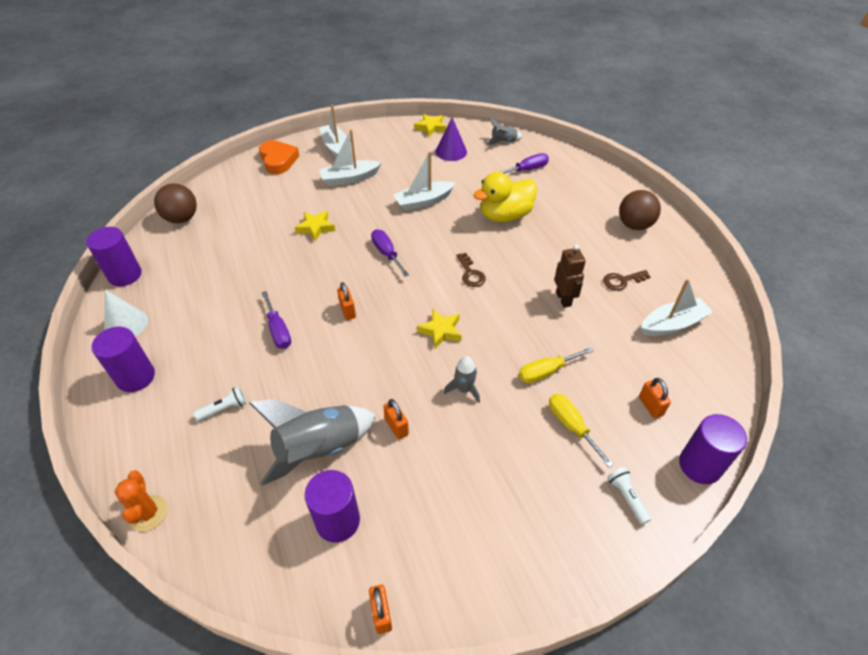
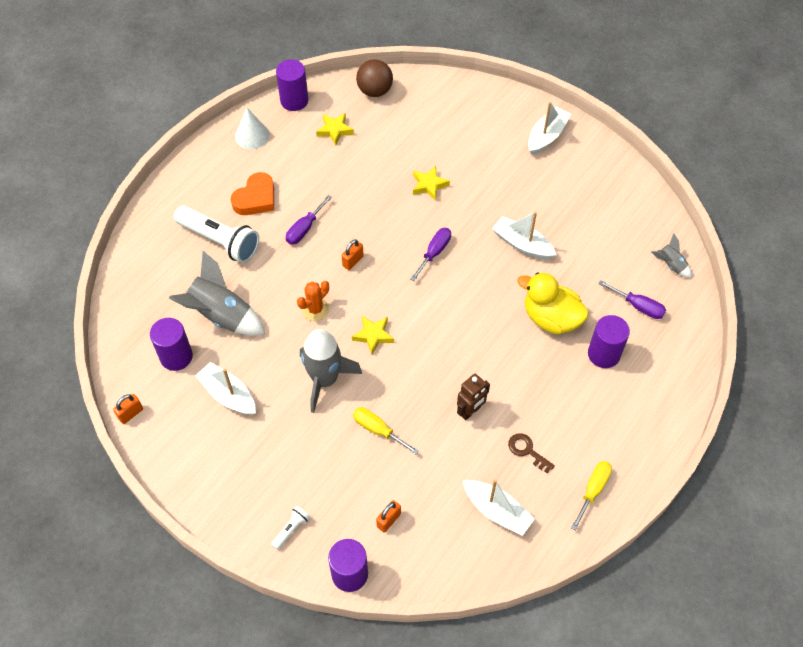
camera: 60 degrees right, 10 degrees up
(136, 377) = (214, 174): purple cylinder -> purple cylinder (603, 354)
(148, 513) = (127, 252): orange cactus -> orange cactus (315, 309)
(224, 409) = (220, 241): white flashlight -> white flashlight, size x2.30
(278, 160) = (495, 105): orange heart -> orange heart (256, 198)
(349, 178) = (511, 171): white boat -> white boat (228, 395)
(396, 427) = (265, 352): orange padlock -> none
(430, 128) = (642, 191): yellow star -> yellow star (335, 130)
(451, 151) = (616, 228): purple cone -> none
(464, 389) = (325, 379): grey rocket -> grey rocket, size x2.05
(470, 274) = (453, 326): brown key -> none
(571, 426) = (334, 468): yellow screwdriver -> yellow screwdriver (593, 490)
(634, 225) = (619, 435): brown ball -> none

